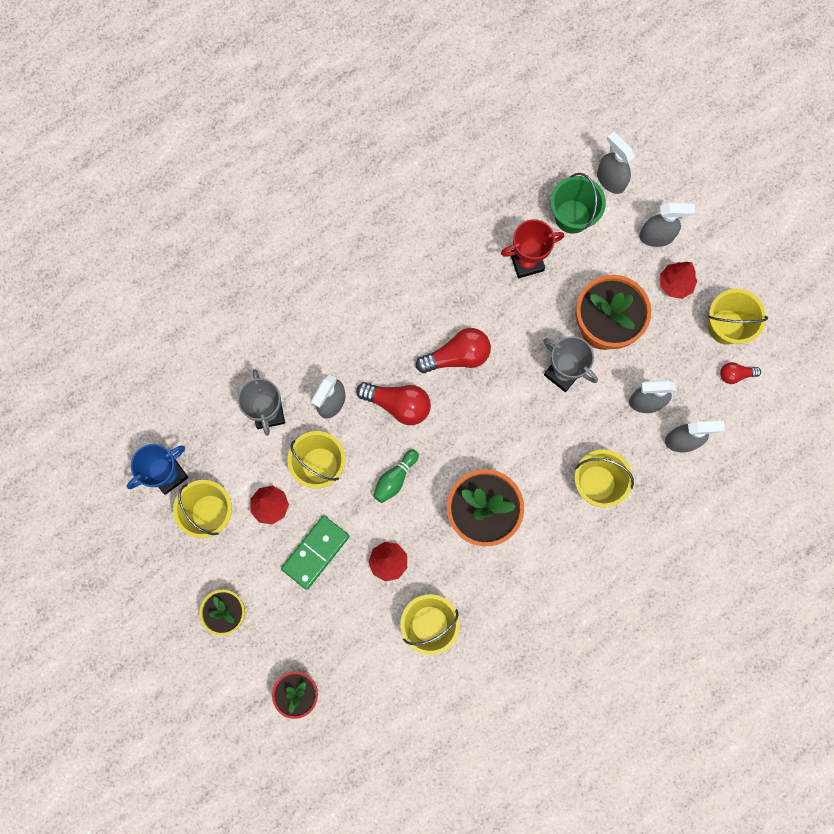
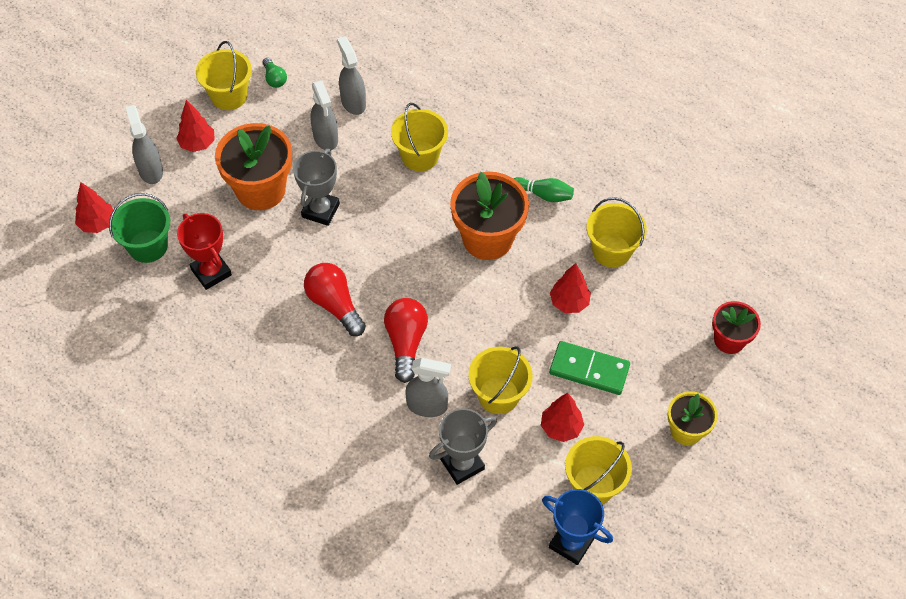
camera: 110 degrees left, 20 degrees down
(395, 478) = (484, 322): green bowling pin -> green bowling pin (543, 195)
(610, 180) = (97, 224): grey spray bottle -> red tree
(735, 374) = (274, 79): red light bulb -> green light bulb

